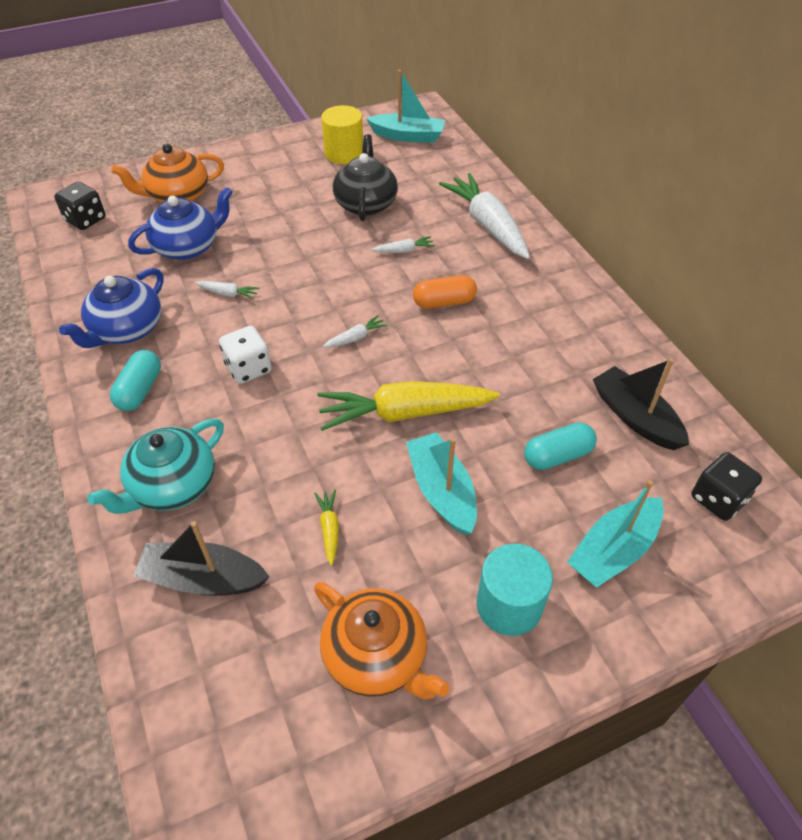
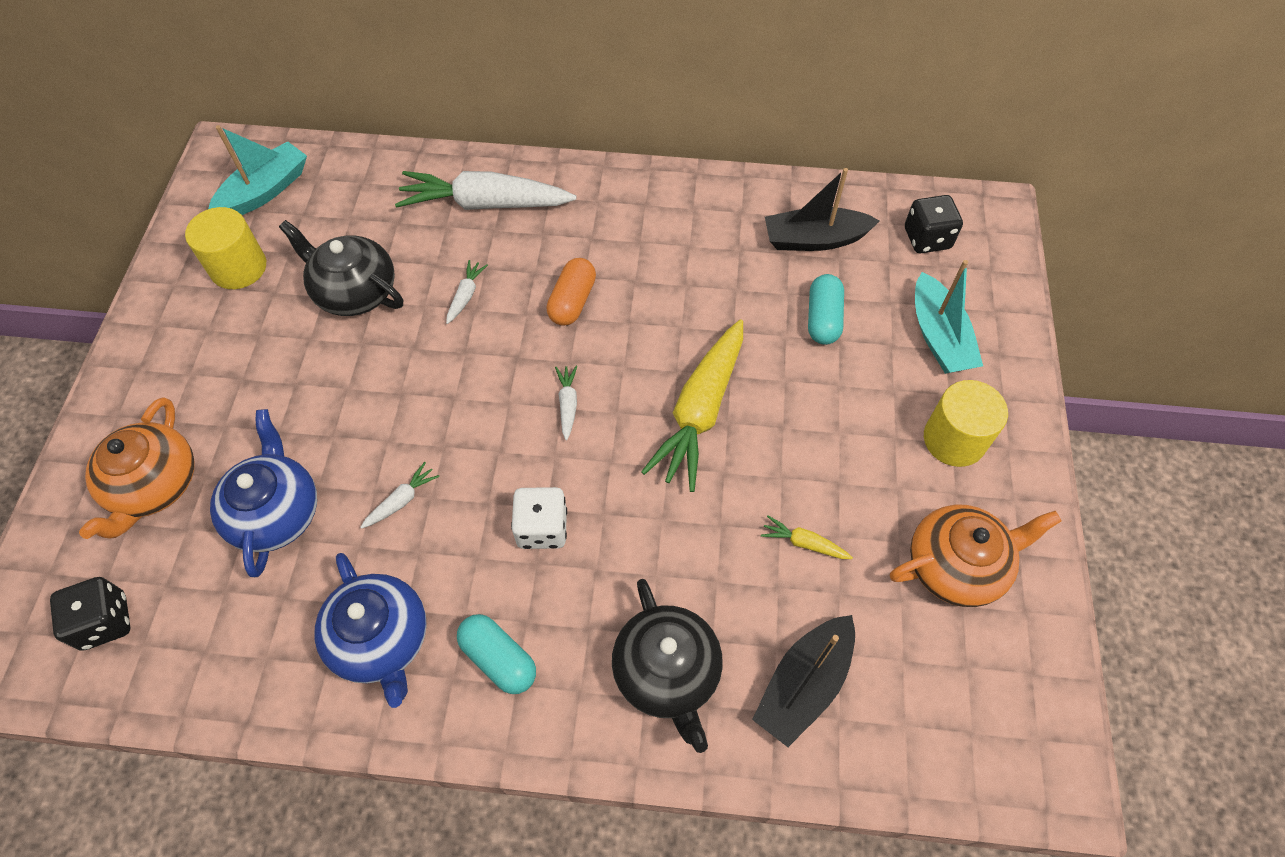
camera: 60 degrees left, 10 degrees up
(172, 486) = (667, 673): turquoise teapot -> black teapot
(442, 491) = (812, 428): turquoise boat -> none
(509, 605) = (954, 439): turquoise cylinder -> yellow cylinder

